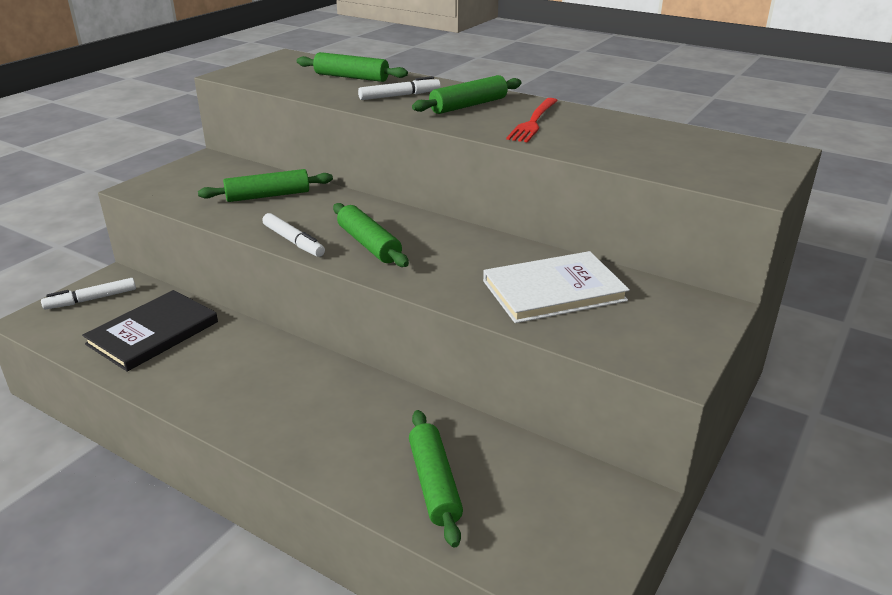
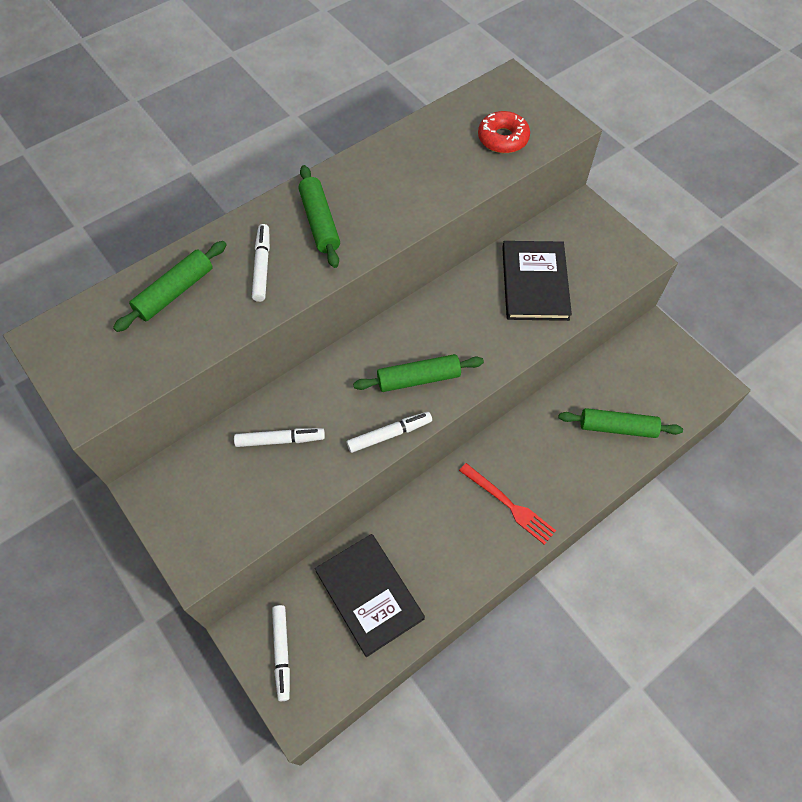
camera: 70 degrees left, 30 degrees up
(268, 196) = (280, 440): green rolling pin -> white marker
(533, 121) = (384, 192): red fork -> red fork (508, 504)
(554, 291) = (535, 283): white book -> black book
(680, 159) = (503, 138): none -> red donut

